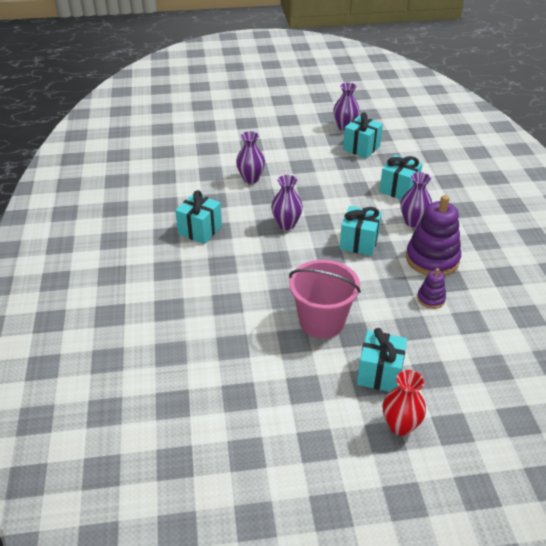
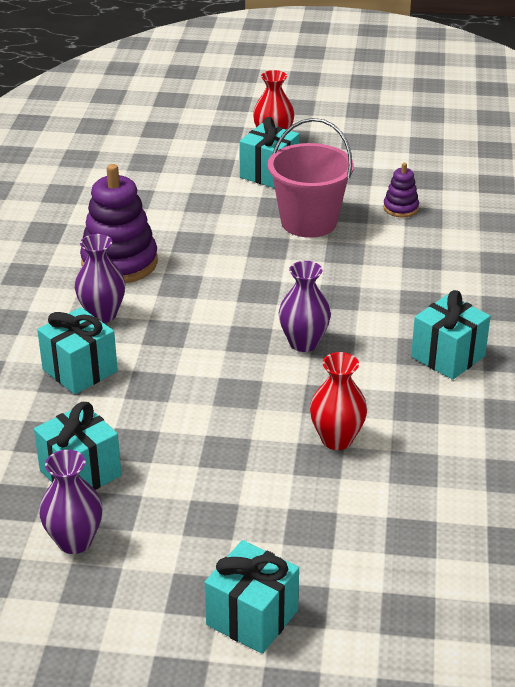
camera: 165 degrees left, 5 degrees down
(251, 178) = (337, 439): purple vase -> red vase
(359, 242) = (206, 299): turquoise gift -> turquoise gift (252, 617)
(431, 299) = (160, 223): purple stacking toy -> purple stacking toy (400, 208)

